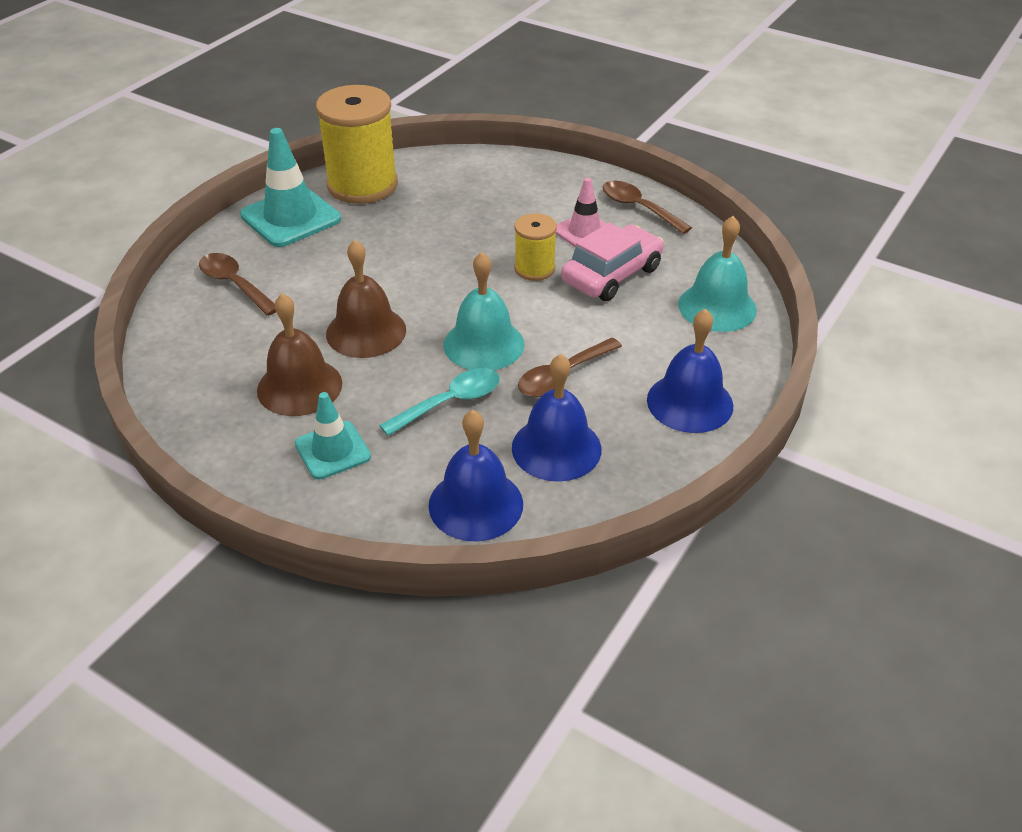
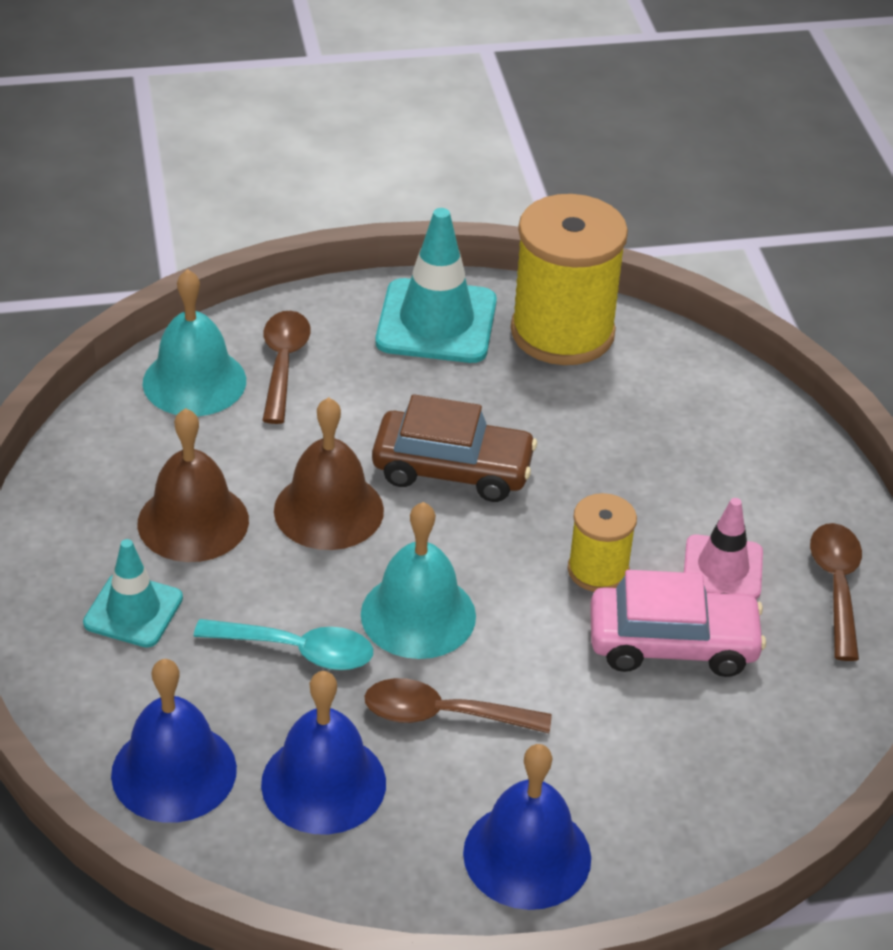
camera: 45 degrees right, 0 degrees up
(400, 273) = (452, 469): none -> brown car
(717, 307) = (734, 778): turquoise bell -> turquoise bell (194, 381)

